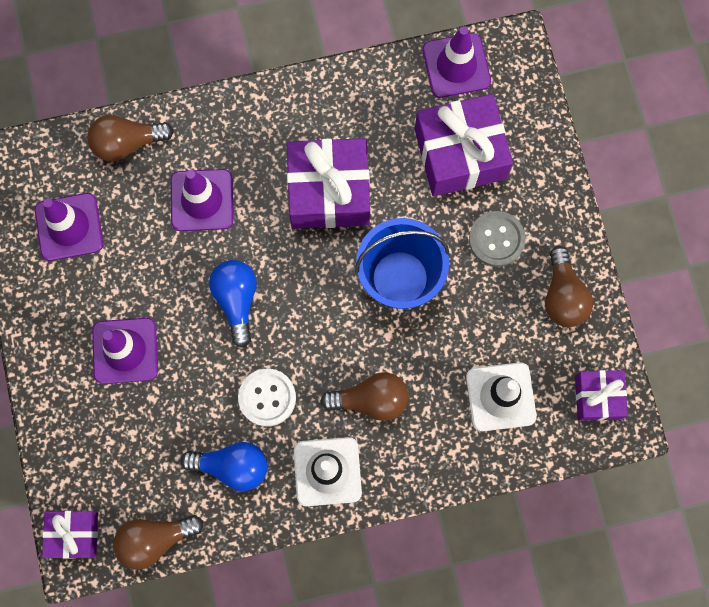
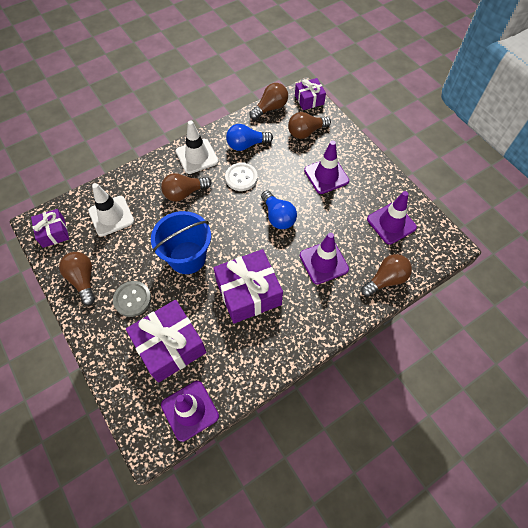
camera: 160 degrees right, 15 degrees down
(116, 457) = (306, 132): none -> brown light bulb

